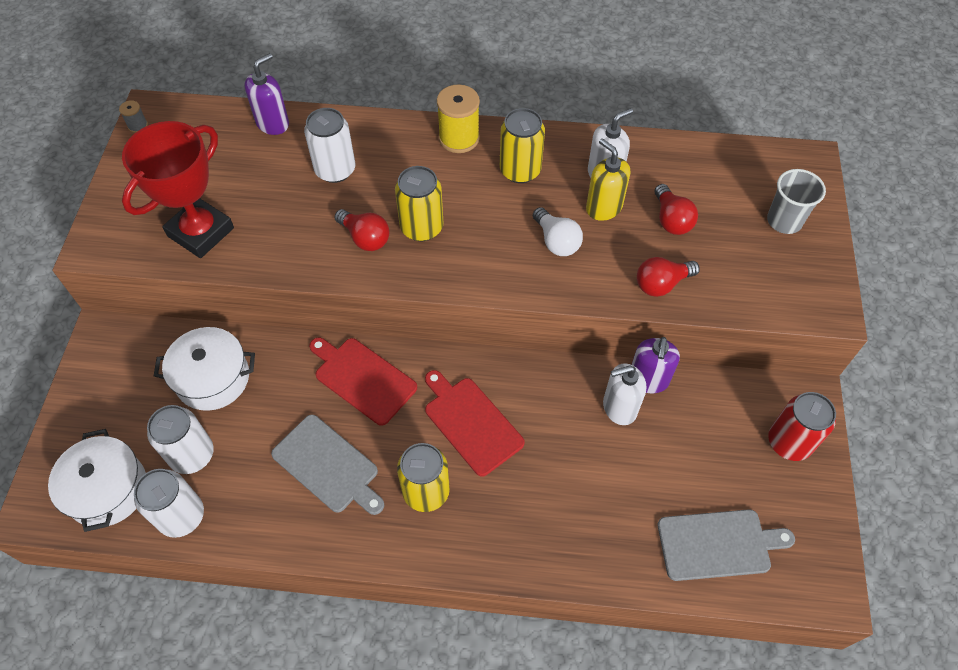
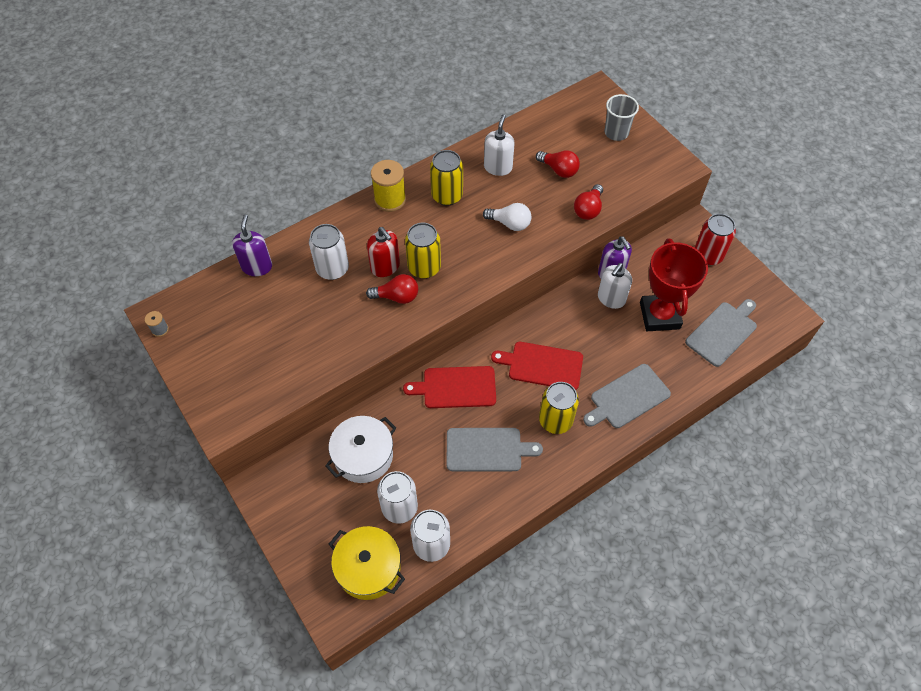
camera: 40 degrees left, 0 degrees up
(107, 490) = (368, 568): white pot -> yellow pot
(201, 232) = (286, 365): red trophy -> red trophy (659, 316)
(385, 201) = (385, 267): none -> red soap dispenser
(528, 529) = (627, 397): none -> grey cutting board
(603, 207) = (516, 187): yellow soap dispenser -> none

